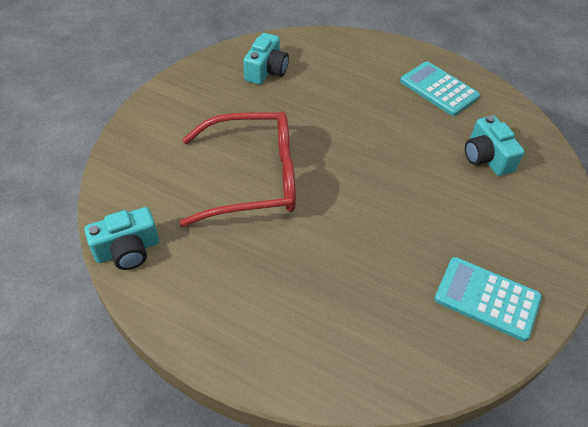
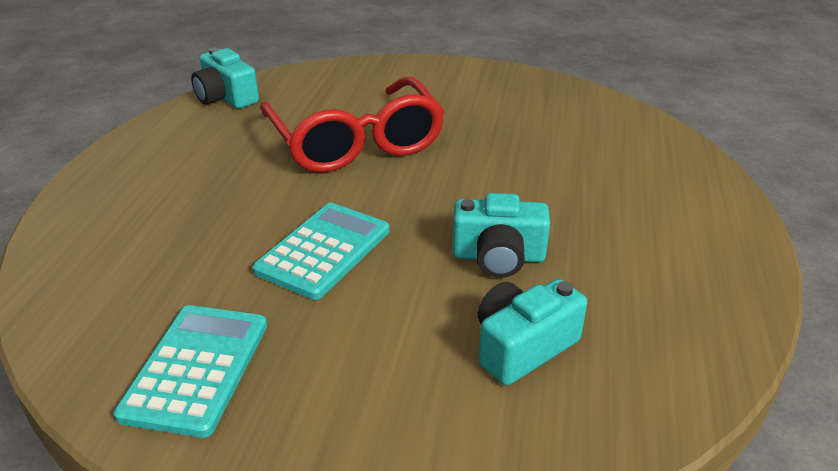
camera: 75 degrees right, 15 degrees down
(266, 71) = (560, 117): turquoise camera -> turquoise camera (498, 257)
(439, 89) = (666, 271): turquoise calculator -> turquoise calculator (324, 251)

